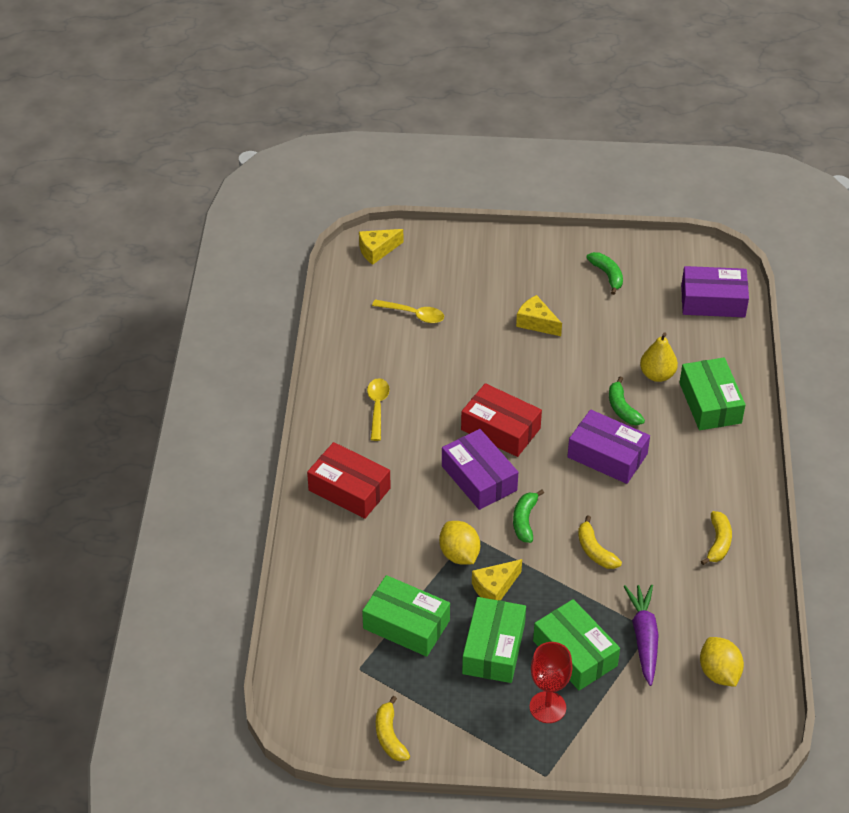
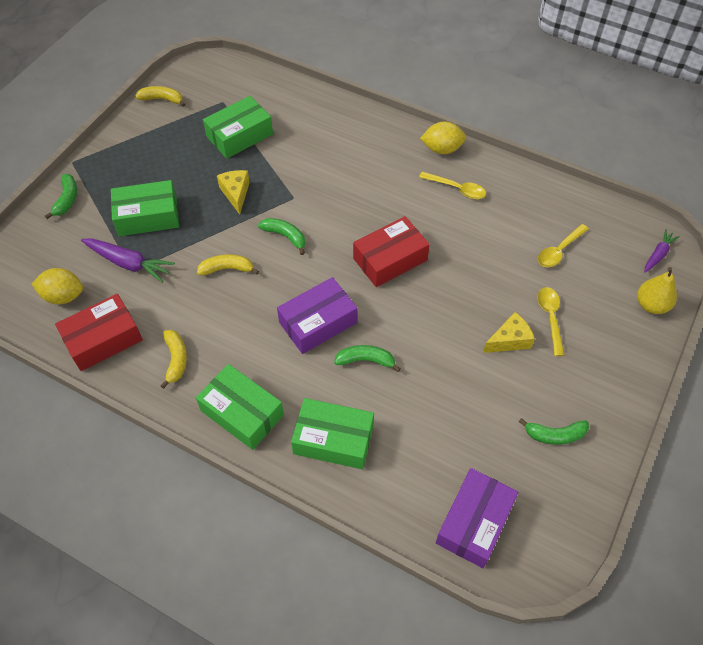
camera: 115 degrees right, 10 degrees up
(349, 489) = (380, 145): red box -> red box (103, 339)
(377, 250) = (658, 254): yellow cheese -> purple carrot
(459, 554) = (279, 185): yellow lemon -> yellow lemon (442, 149)
(479, 478) = (345, 225): purple box -> none
(493, 648) = (186, 173): green box -> green box (242, 412)
(495, 303) = (550, 318): none -> yellow spoon
(547, 707) = (119, 183): red goblet -> none
(602, 746) = (67, 199): none -> green banana
(657, 375) = (393, 411): yellow pear -> yellow pear (651, 305)
(718, 543) = (176, 359): yellow banana -> yellow banana turned 135 degrees counterclockwise

